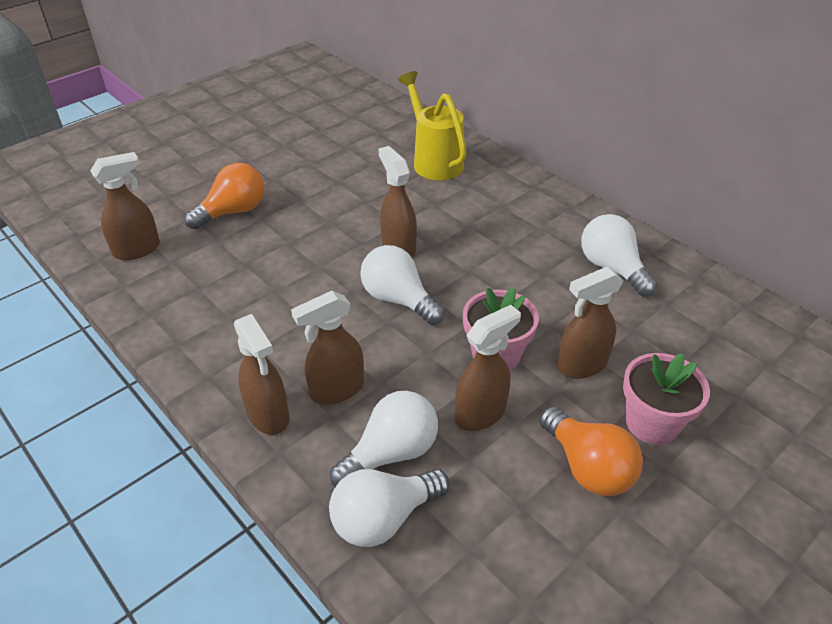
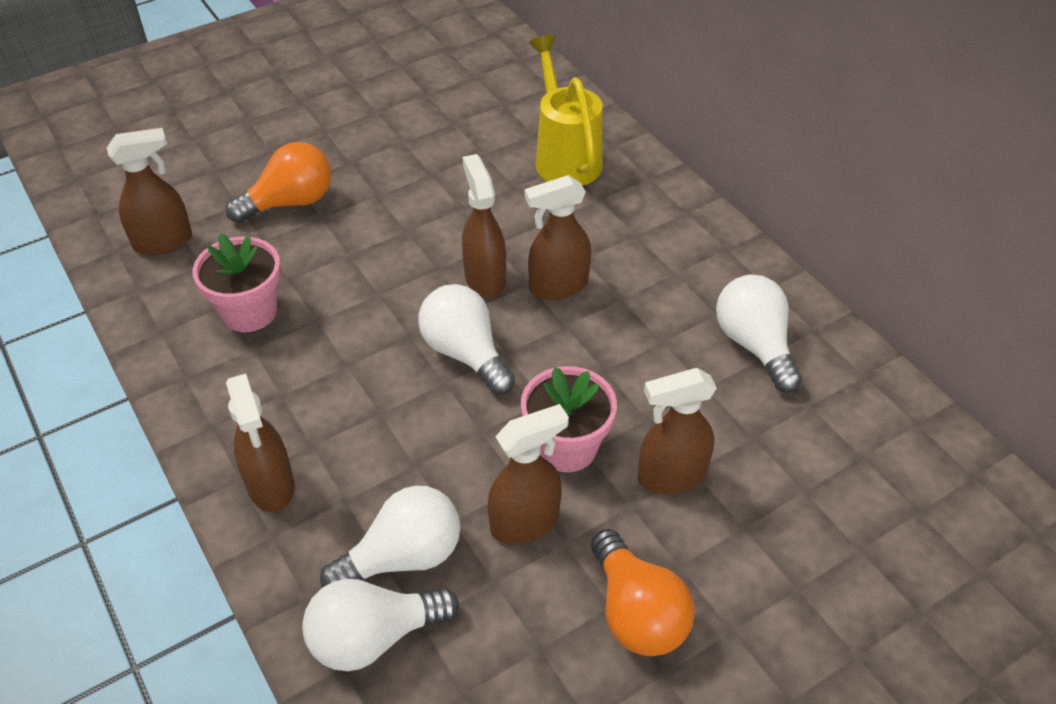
camera: 10 degrees right, 5 degrees up
(336, 390) = (359, 465): brown spray bottle -> brown spray bottle (558, 286)
(652, 423) = (736, 568): pink flower pot -> pink flower pot (249, 312)

